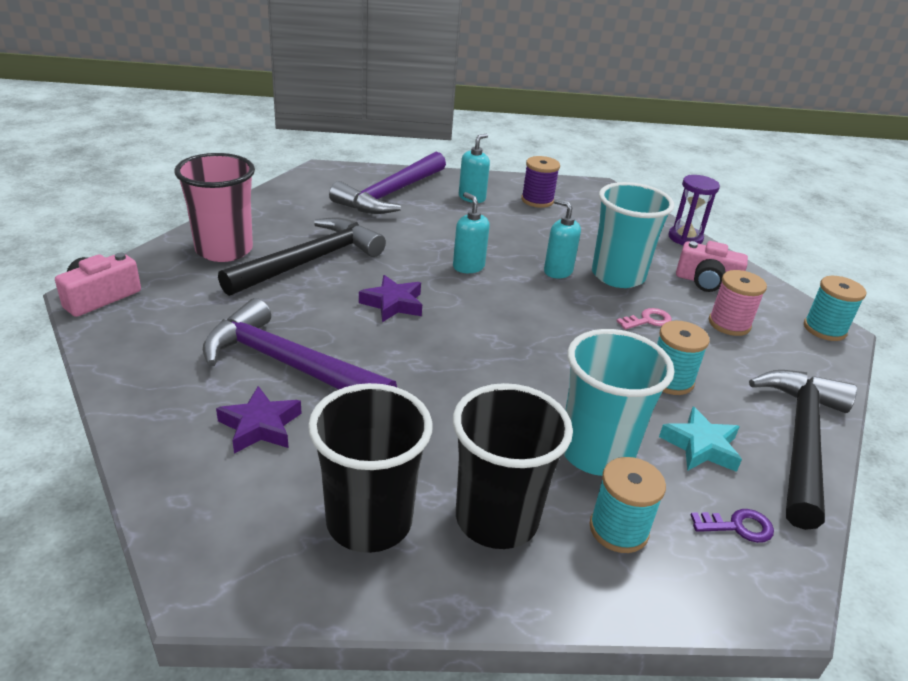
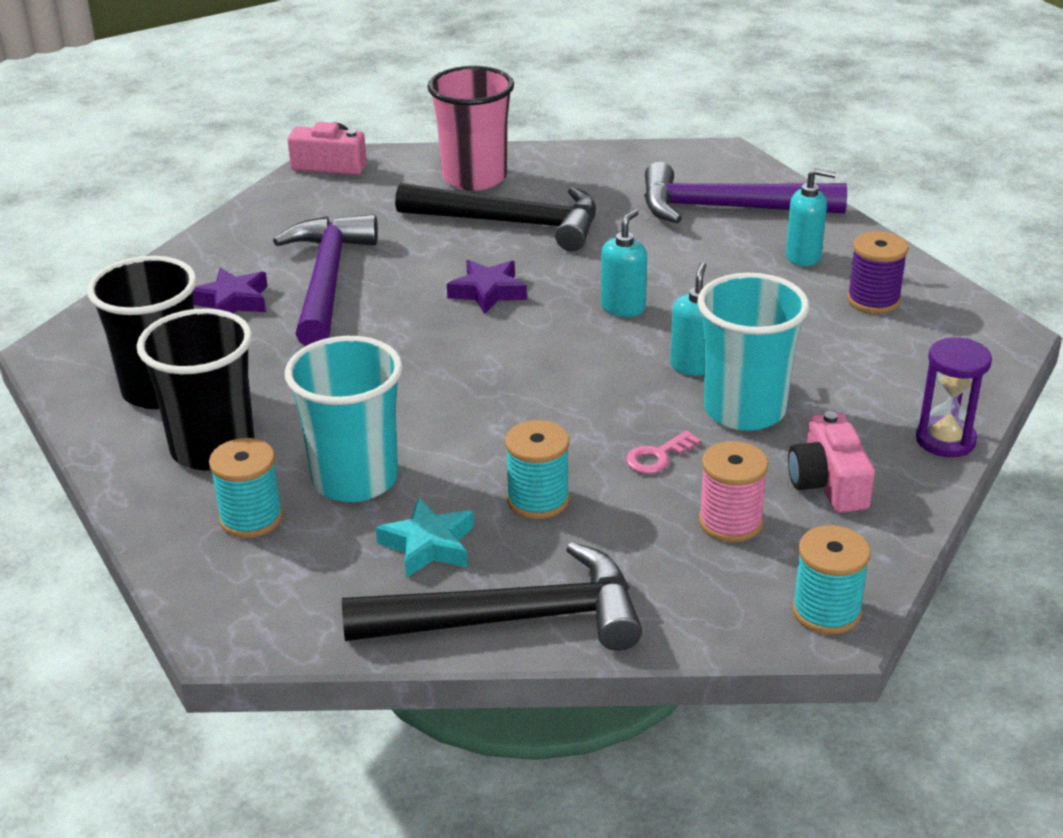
camera: 65 degrees right, 0 degrees up
(648, 320) = (657, 457): pink key -> pink key turned 105 degrees clockwise
(738, 526) = (314, 592): purple key -> none

